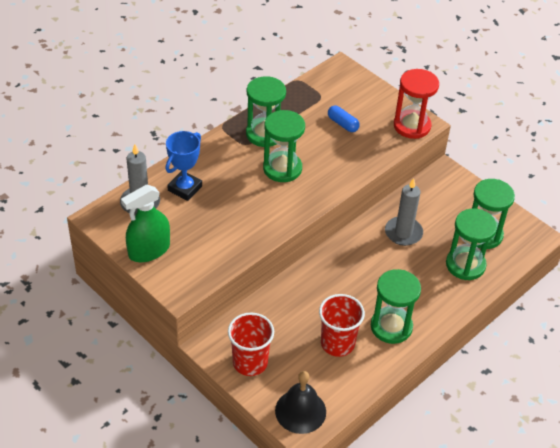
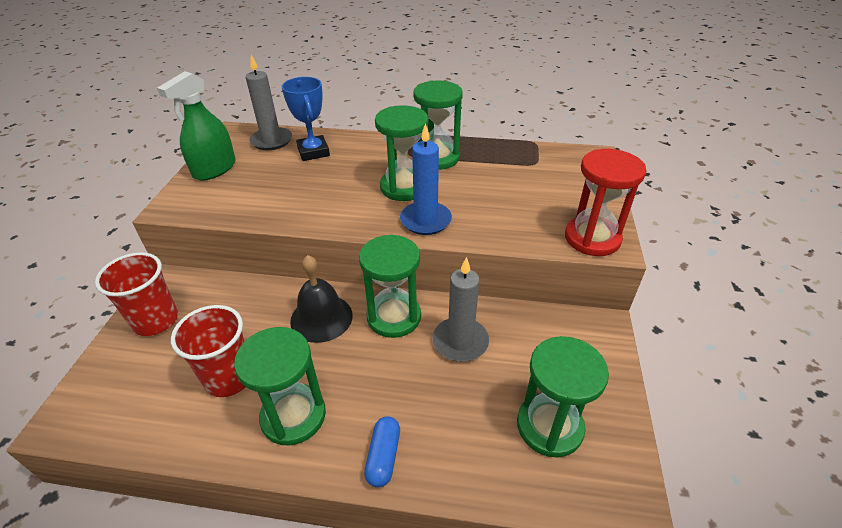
camera: 55 degrees right, 5 degrees down
(149, 250) = (214, 169): green spray bottle -> green spray bottle turned 75 degrees counterclockwise
(185, 188) = (313, 152): blue trophy -> blue trophy turned 75 degrees clockwise
(300, 411) = (96, 401): black bell -> black bell (321, 318)
(327, 179) = (425, 220): none -> blue candle
(342, 124) = (519, 192): blue capsule -> blue capsule (383, 456)
(465, 265) = (474, 437): green hourglass -> green hourglass (394, 317)

